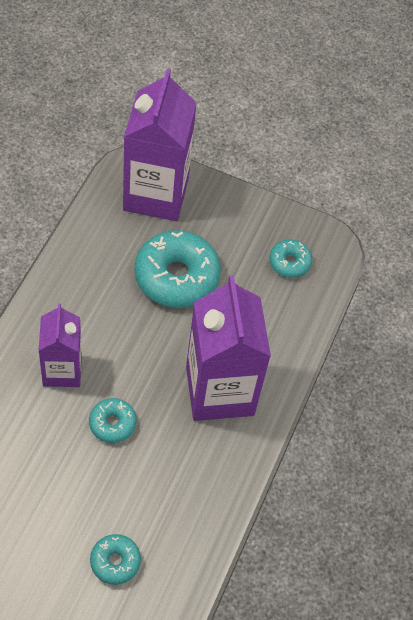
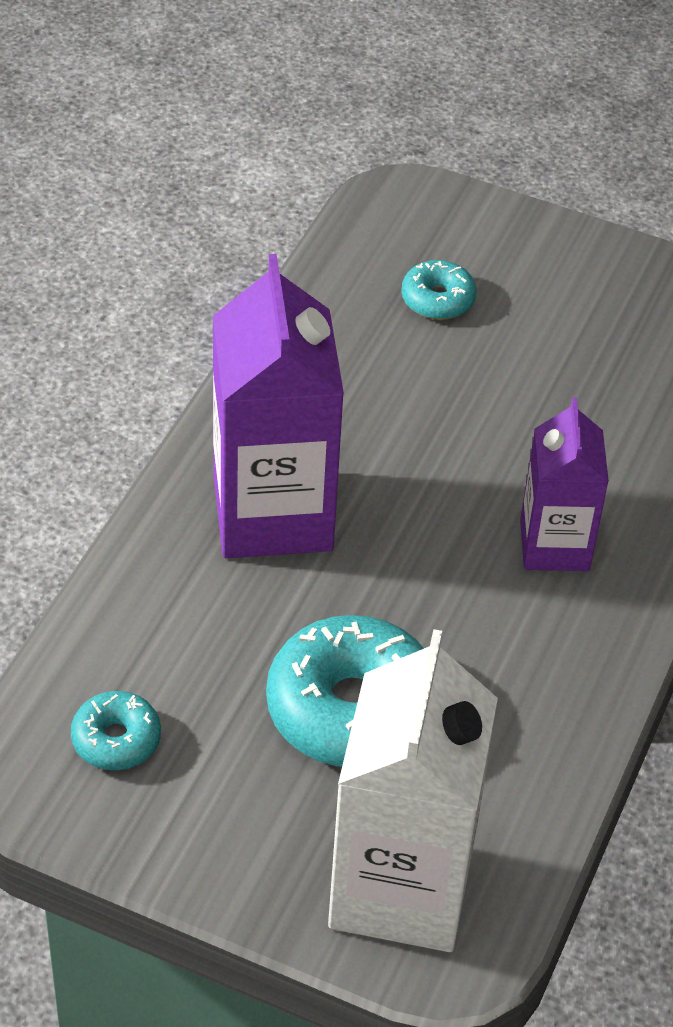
camera: 175 degrees left, 10 degrees down
(112, 423) = (457, 467): turquoise donut -> none
(156, 194) = (401, 887): purple carton -> white carton

